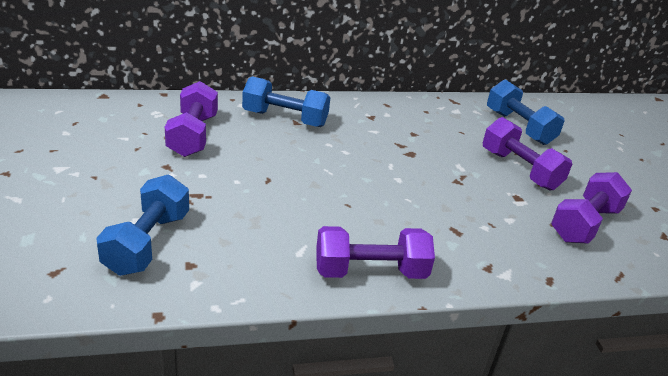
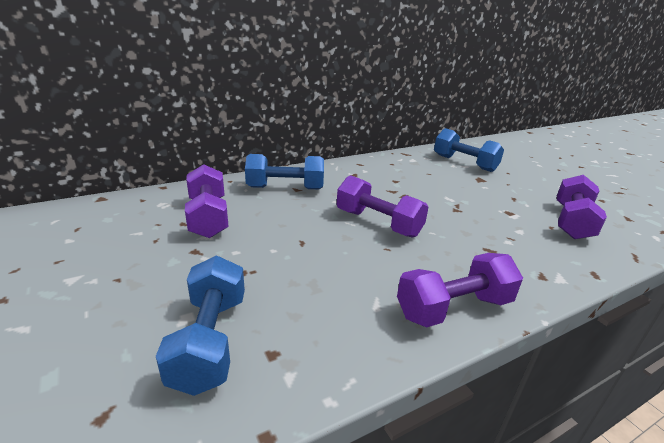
camera: 15 degrees left, 5 degrees down
(520, 170) = (492, 192): purple dumbbell -> purple dumbbell (378, 223)

